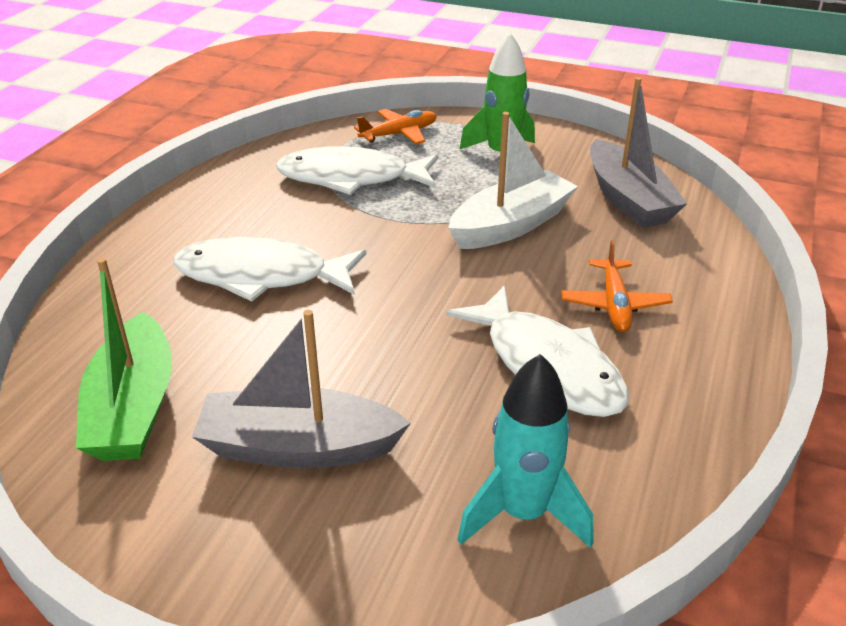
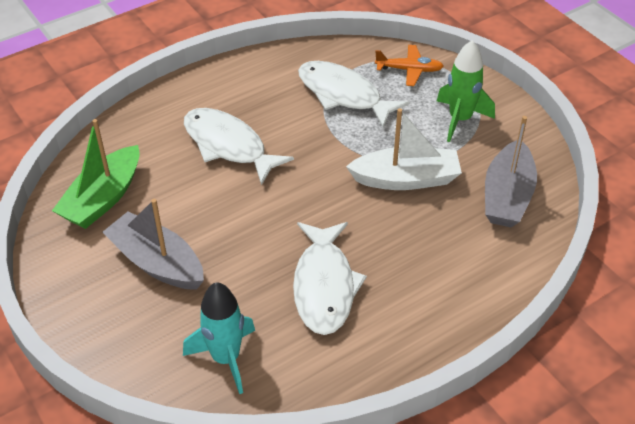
camera: 35 degrees right, 10 degrees up
(614, 304) = (407, 268): orange plane -> none

